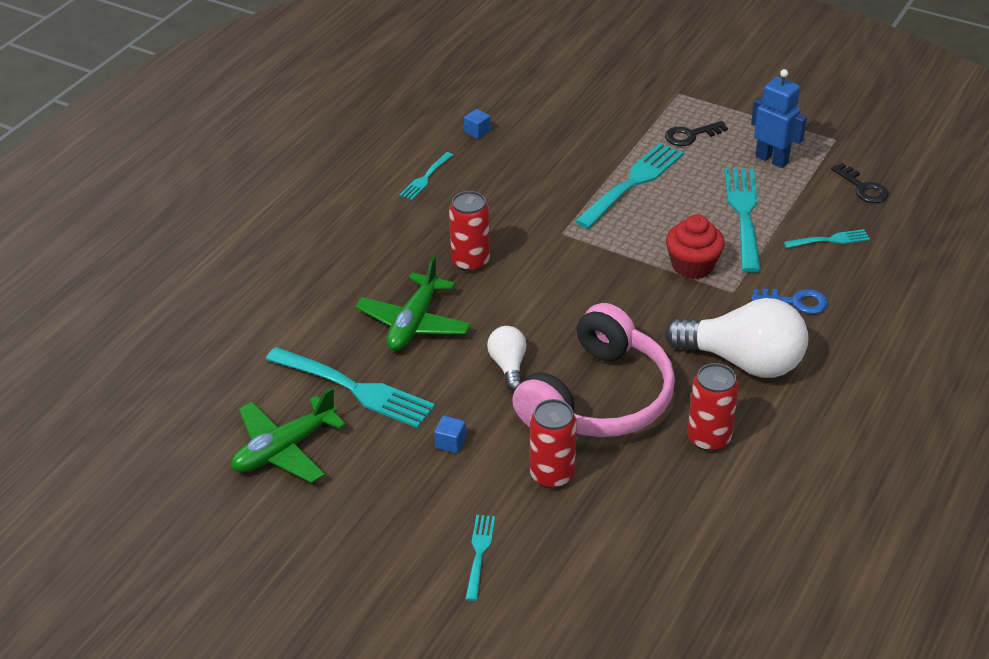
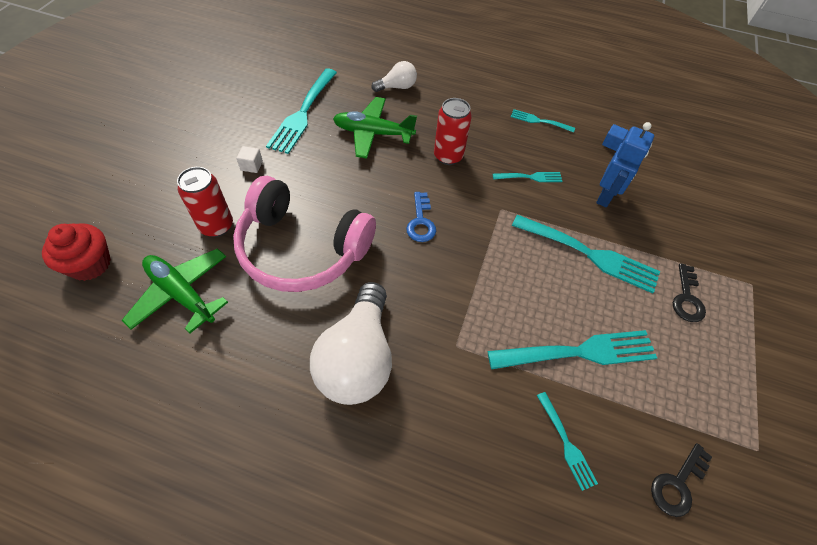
camera: 75 degrees right, 15 degrees up
(284, 449) = (246, 89): green plane -> green plane (181, 294)
(450, 442) = (251, 166): blue cube -> white cube
(479, 553) = (143, 192): turquoise fork -> turquoise fork (530, 177)
(508, 366) = (334, 189): white light bulb -> white light bulb (397, 87)
(690, 135) = (687, 298): black key -> black key turned 135 degrees counterclockwise
(692, 265) = (485, 309): red cupcake -> red cupcake (90, 264)
(708, 438) = (255, 332): red can -> none
(772, 159) = (684, 378): blue robot -> blue robot (605, 196)
(795, 302) = (453, 406): blue key -> blue key (421, 221)

